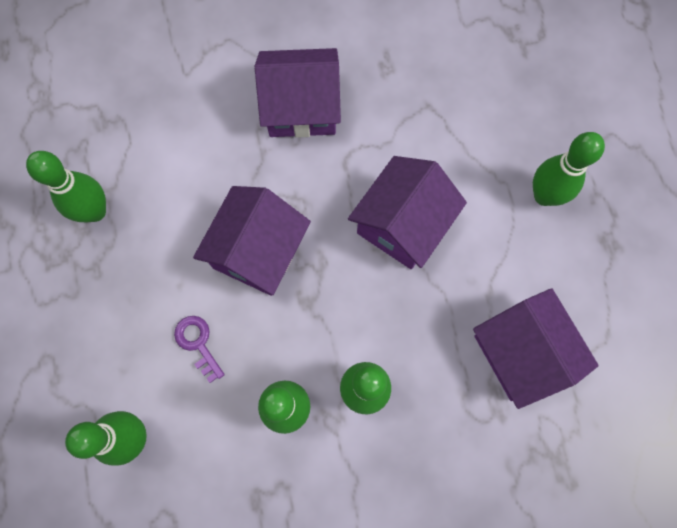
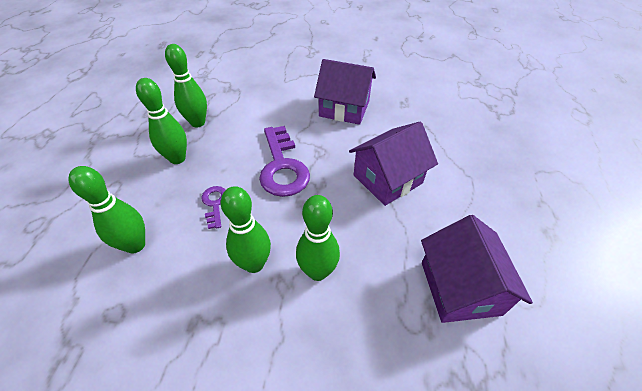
camera: 20 degrees right, 25 degrees down
(258, 251) = (282, 166): purple house -> purple key
(544, 195) = (499, 191): green bowling pin -> green bowling pin (177, 158)

